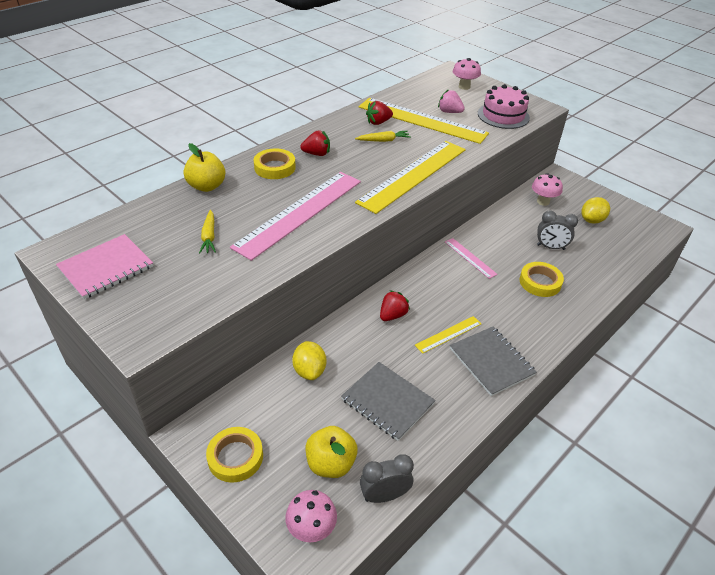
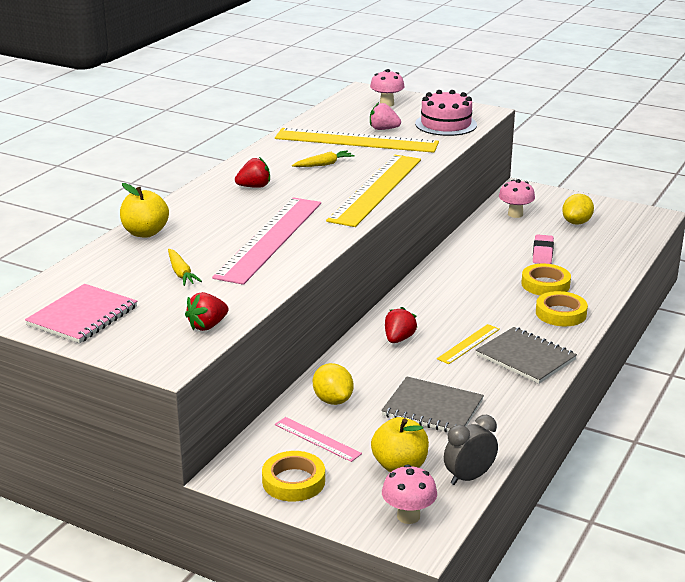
camera: 15 degrees left, 15 degrees down
(275, 167) = (213, 205): yellow tape -> yellow tape (560, 313)
(378, 122) = (307, 149): red strawberry -> red strawberry (207, 326)
(470, 258) = (458, 276): pink ruler -> pink ruler (317, 439)
(550, 247) = (542, 253): grey clock -> pink eraser

